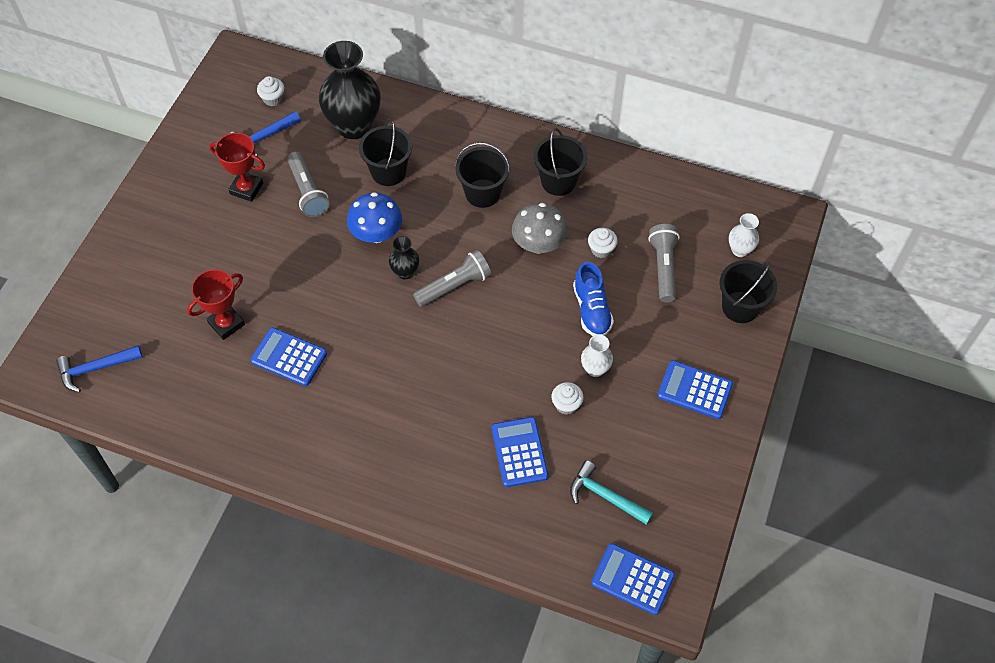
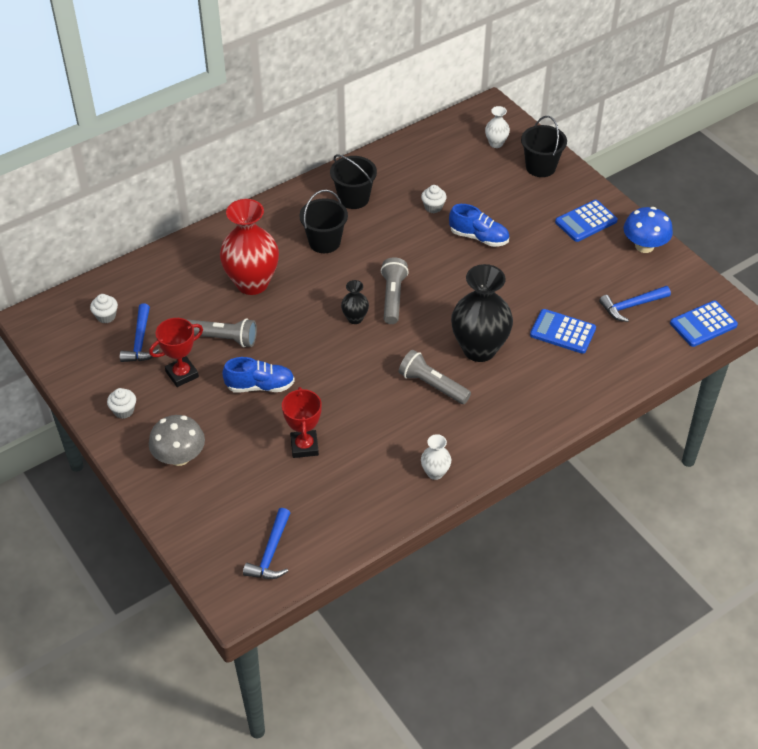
camera: 55 degrees left, 10 degrees down
(272, 250) = (260, 386): none -> blue shoe
(289, 357) = (371, 422): blue calculator -> none
(354, 126) = (186, 281): black vase -> black vase (479, 349)
(376, 234) = (304, 317): blue mushroom -> blue mushroom (644, 246)
(388, 172) = (252, 283): black bucket -> red vase
(538, 244) = (398, 236): grey mushroom -> grey mushroom (179, 457)
(566, 405) = (544, 289): white cupcake -> white cupcake (123, 410)
(595, 369) = (528, 260): white vase -> white vase (435, 473)
(605, 496) = (631, 306): turquoise hammer -> blue hammer
(663, 267) = (476, 185): grey flashlight -> grey flashlight (432, 385)

